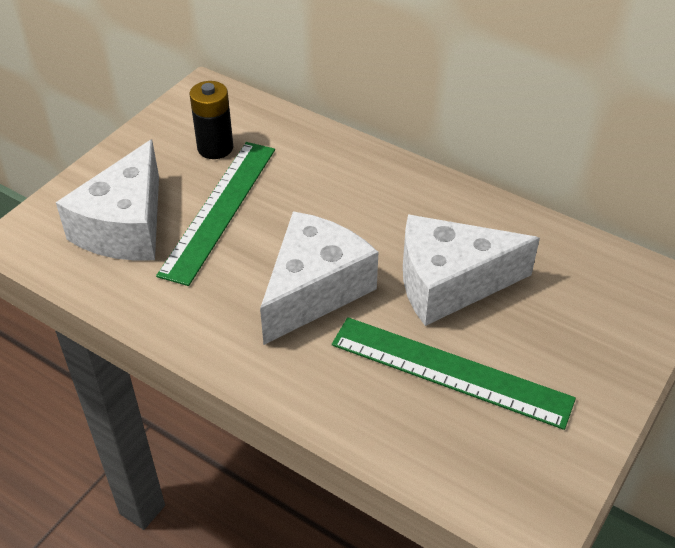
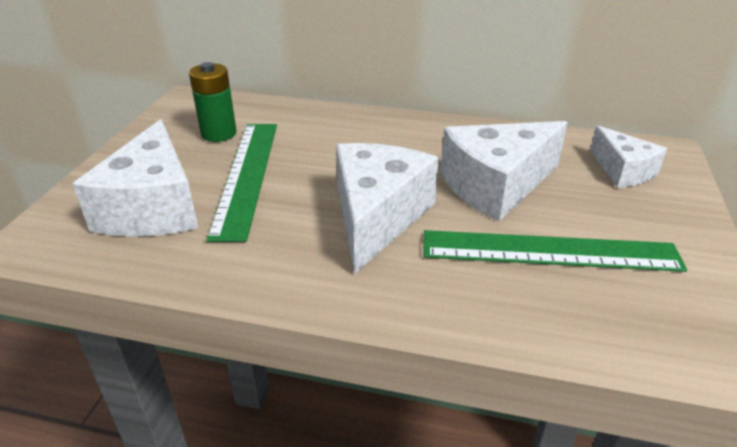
camera: 20 degrees left, 10 degrees down
(215, 148) = (219, 133): black battery -> green battery
(596, 299) = (623, 171): none -> white cheese

